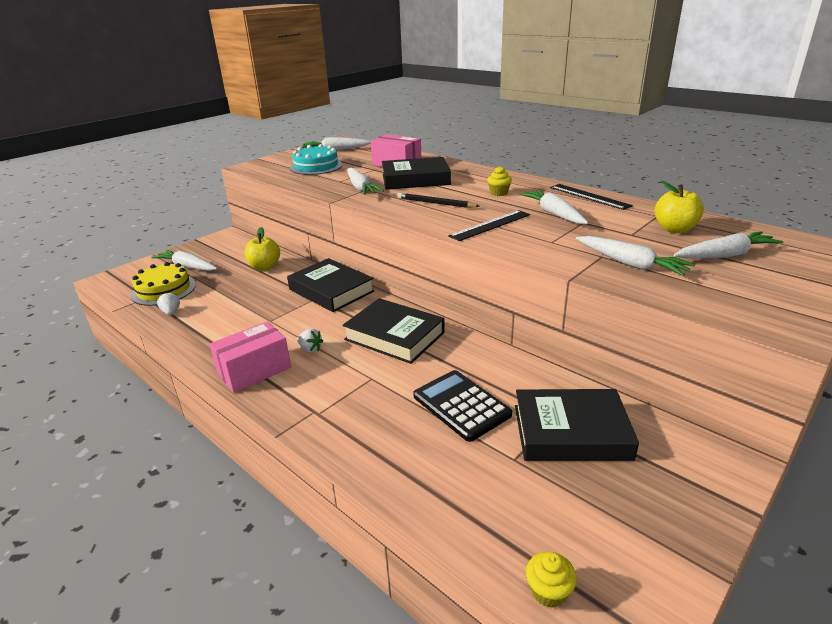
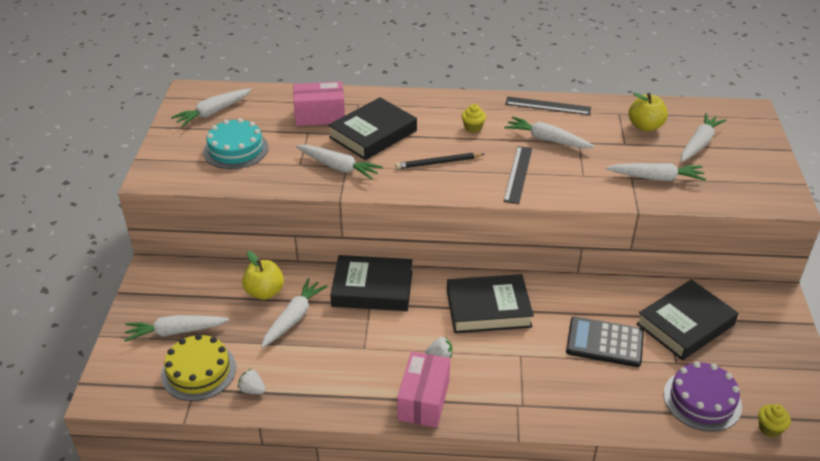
camera: 40 degrees left, 10 degrees up
(258, 286) = (294, 318): none -> white carrot
(498, 509) = (702, 400): none -> purple cake

